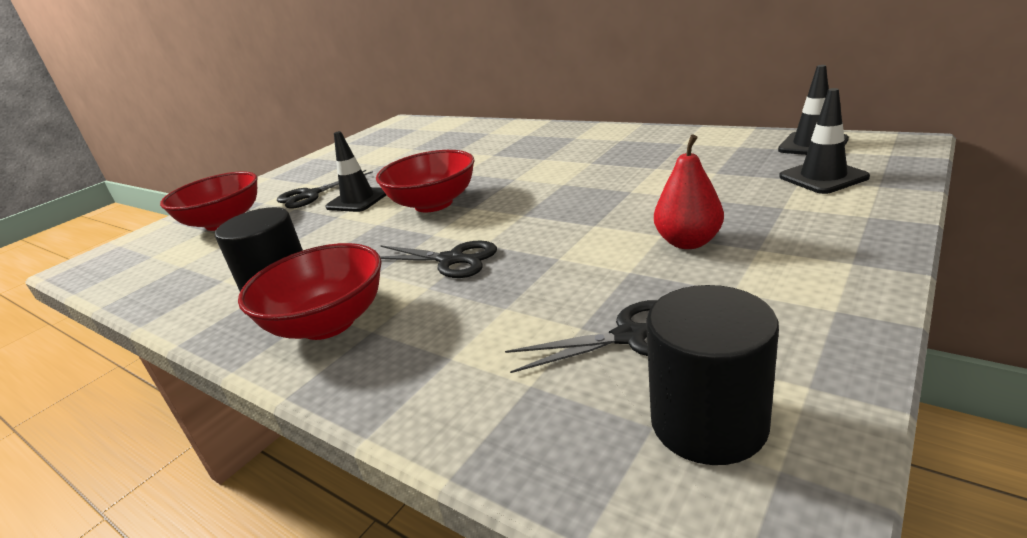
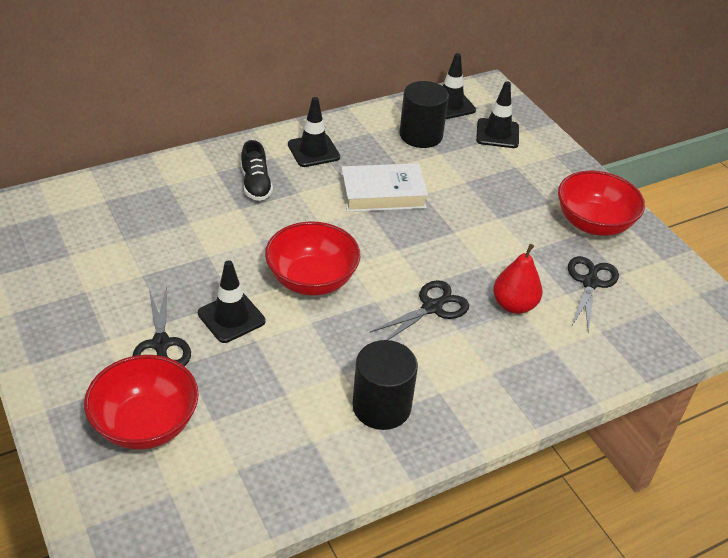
camera: 70 degrees left, 15 degrees up
(328, 323) = (462, 390): red bowl -> red bowl (593, 223)
(530, 147) = (256, 184): none -> black shoe
(598, 179) = (383, 194): none -> white book
(610, 141) = (313, 151): none -> black traffic cone
(688, 242) = (518, 216): red pear -> red pear (514, 305)
(708, 422) = (665, 295): black cylinder -> black cylinder (421, 135)

